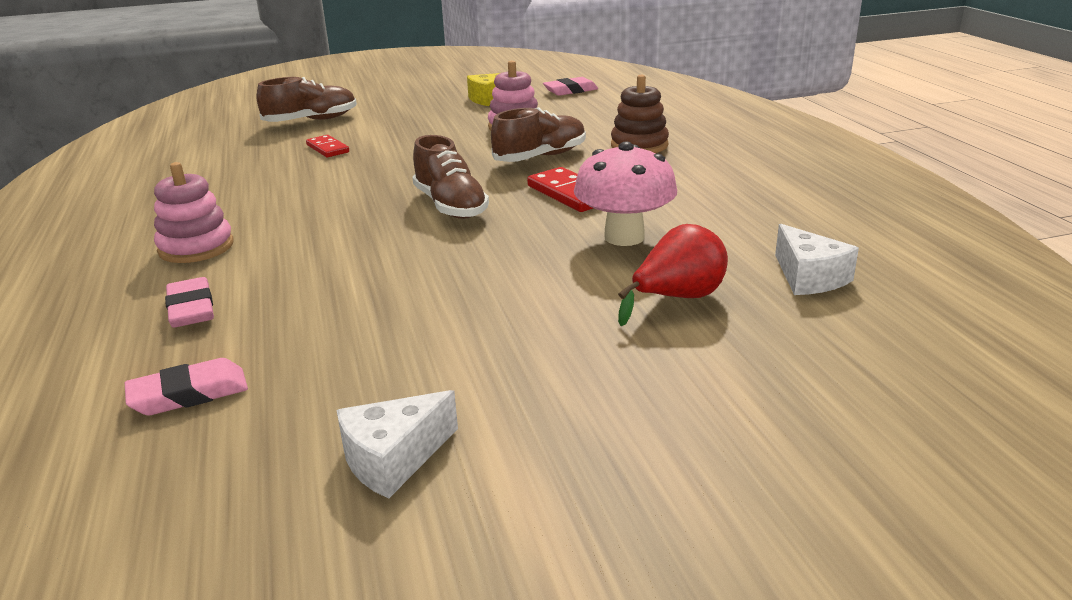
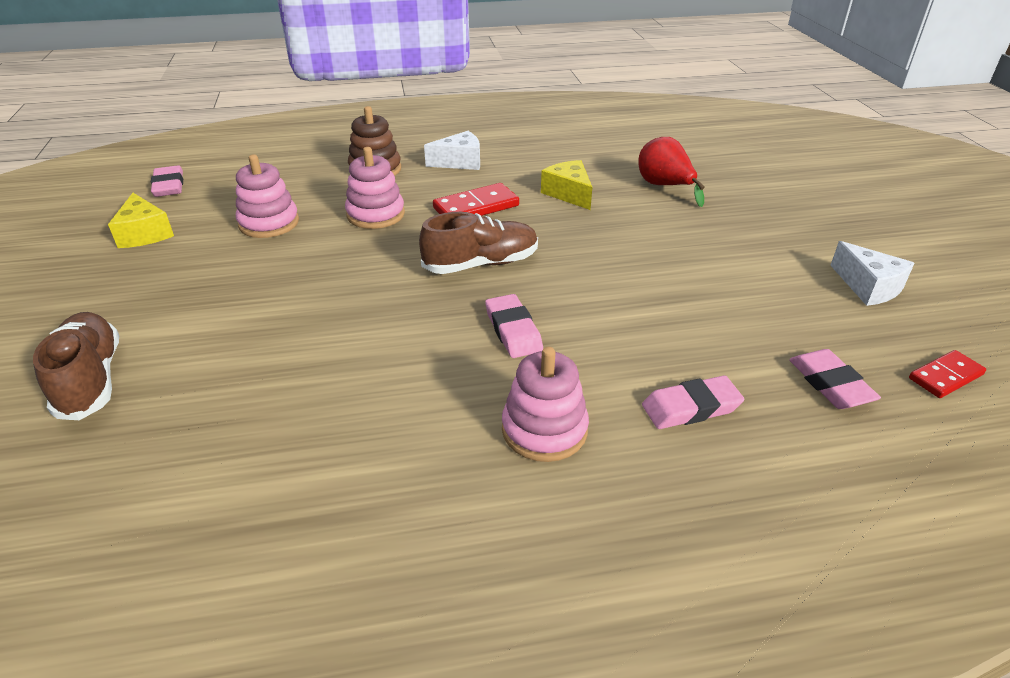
camera: 85 degrees left, 10 degrees up
(327, 149) = (245, 353): red domino -> red domino (945, 377)
(335, 227) = (513, 330): none -> pink eraser
(540, 157) = (376, 214): brown shoe -> pink stacking toy
(624, 237) = (569, 194): pink mushroom -> yellow cheese
(808, 277) = (637, 148): white cheese -> white cheese (459, 162)

